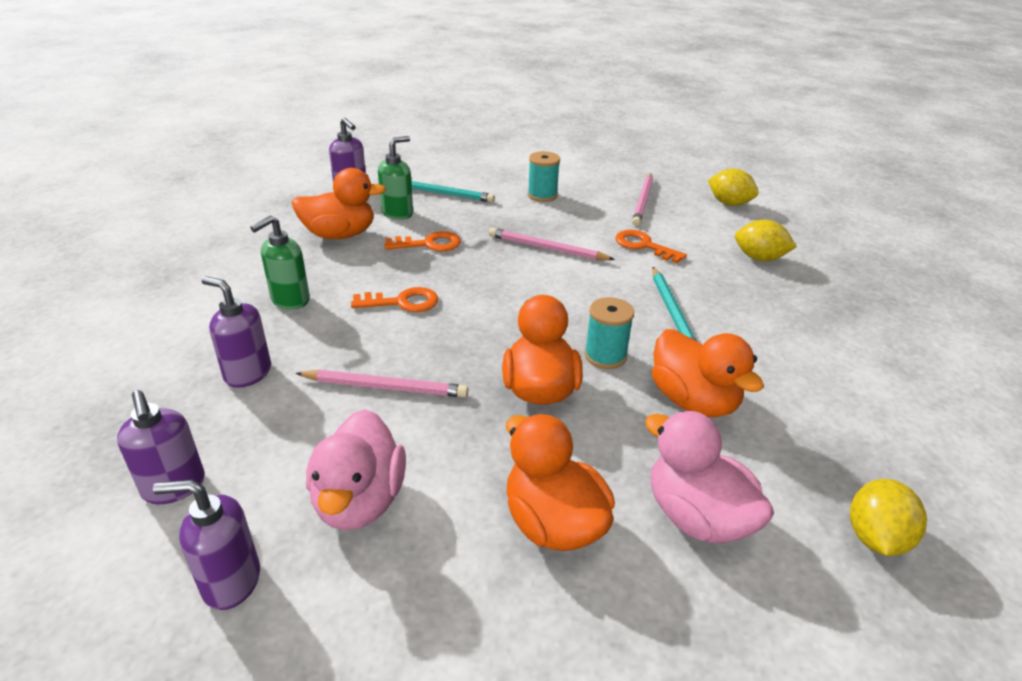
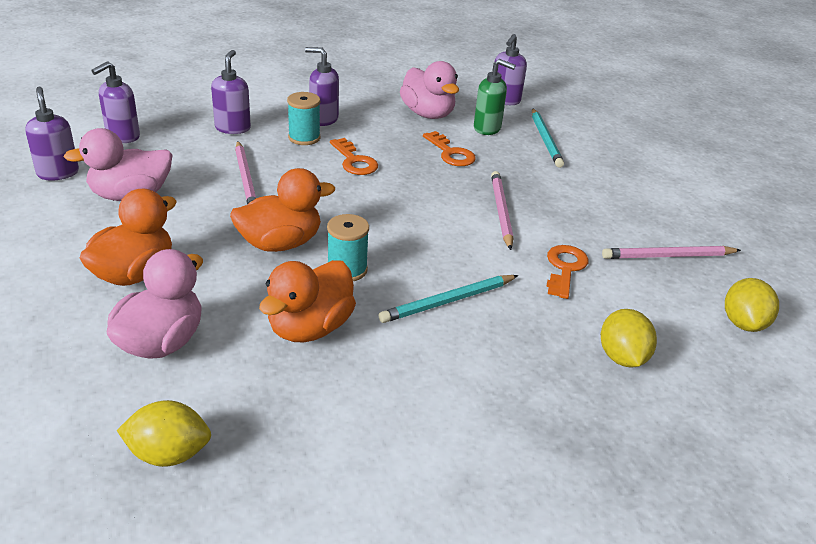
camera: 65 degrees right, 0 degrees up
(290, 300) = (323, 119): green soap dispenser -> purple soap dispenser
(340, 235) = (428, 114): orange duck -> pink duck
(542, 195) = (605, 191): turquoise spool -> turquoise spool (304, 138)

